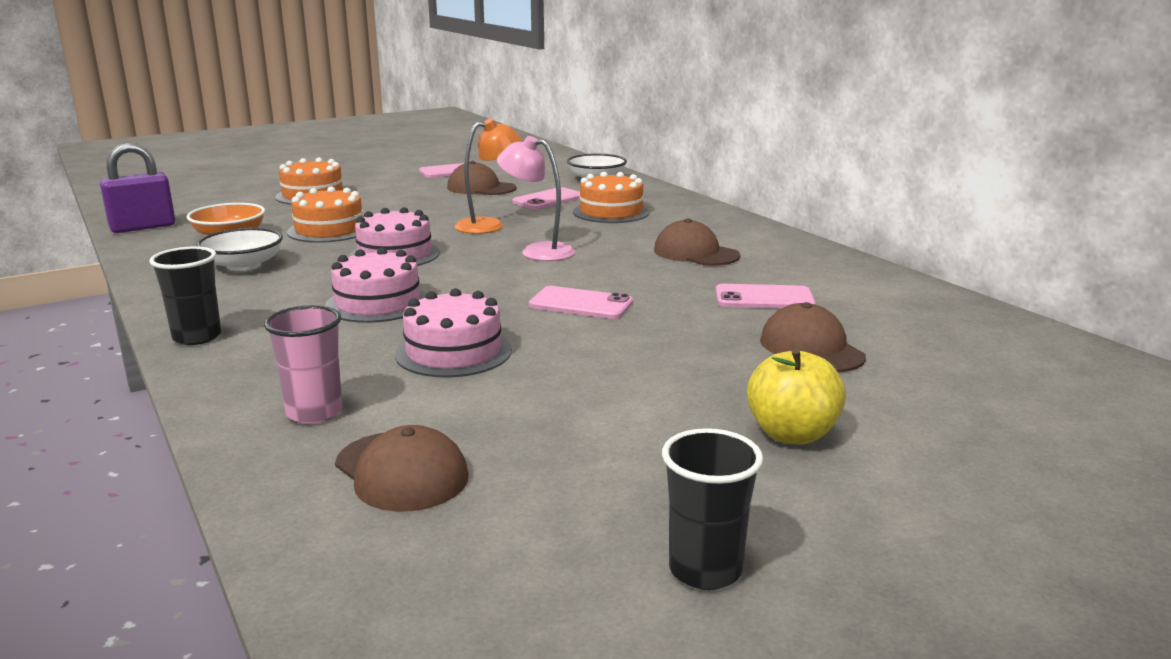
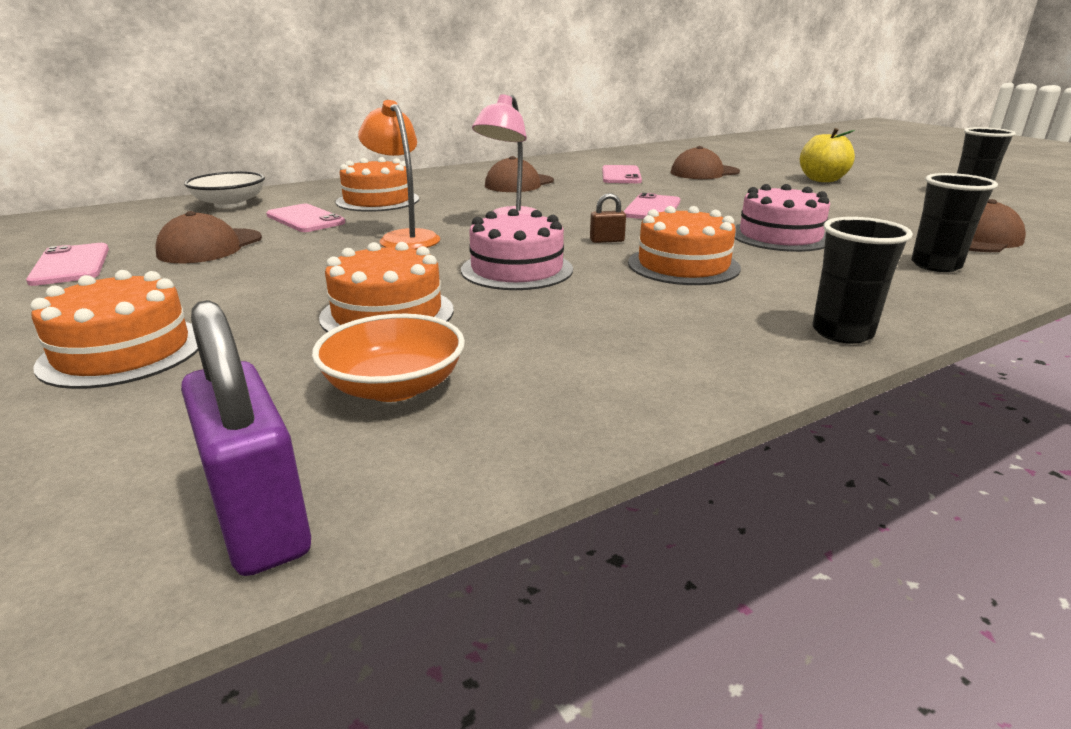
camera: 90 degrees left, 5 degrees up
(244, 265) = (566, 348): white bowl -> none
(314, 413) = (935, 265): pink cup -> black cup
(377, 303) = (683, 265): pink cake -> orange cake
(461, 281) = (607, 241): none -> brown padlock

